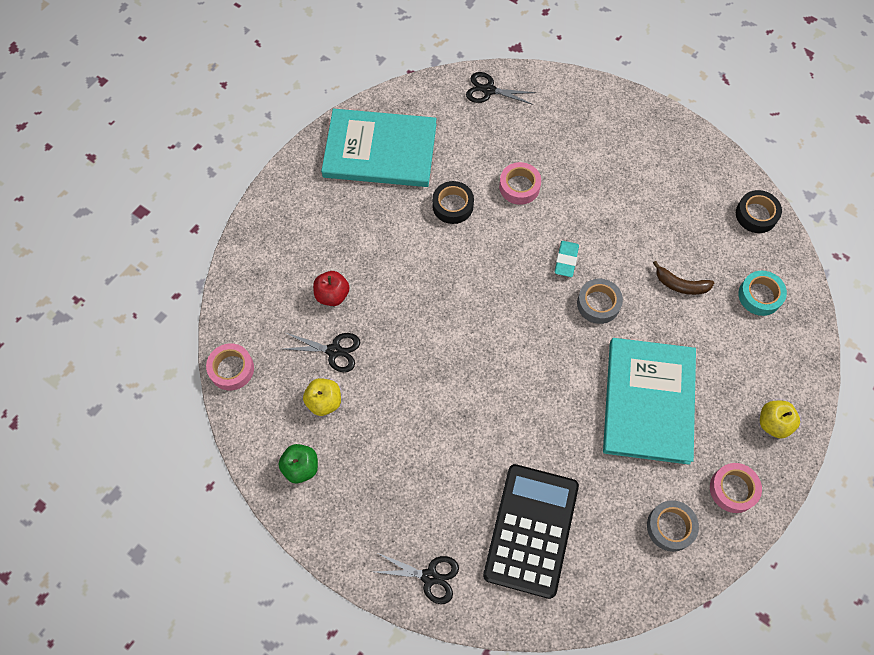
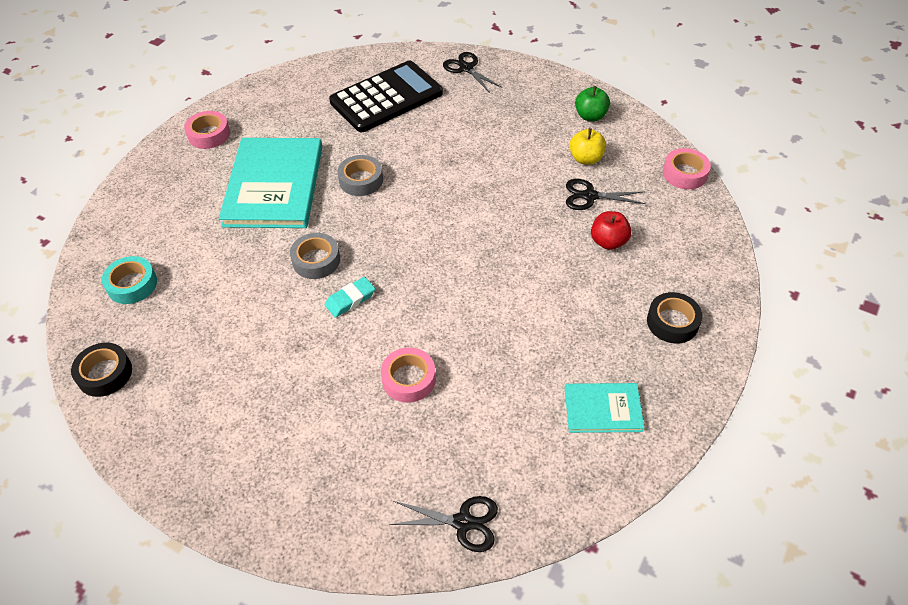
camera: 175 degrees right, 15 degrees down
(380, 150) = (603, 409): turquoise book -> turquoise book, size x0.50
(429, 576) = (466, 68): black scissors -> black scissors turned 45 degrees clockwise
(452, 205) = (492, 347): black tape -> black tape (672, 322)
(531, 530) = (386, 98): black calculator -> black calculator turned 135 degrees counterclockwise
(566, 260) = (350, 299): turquoise eraser -> turquoise eraser turned 45 degrees clockwise
(670, 527) = (269, 109): grey tape -> grey tape (361, 180)
(680, 285) = (220, 287): brown banana -> none
(773, 423) = (156, 180): yellow apple -> none

